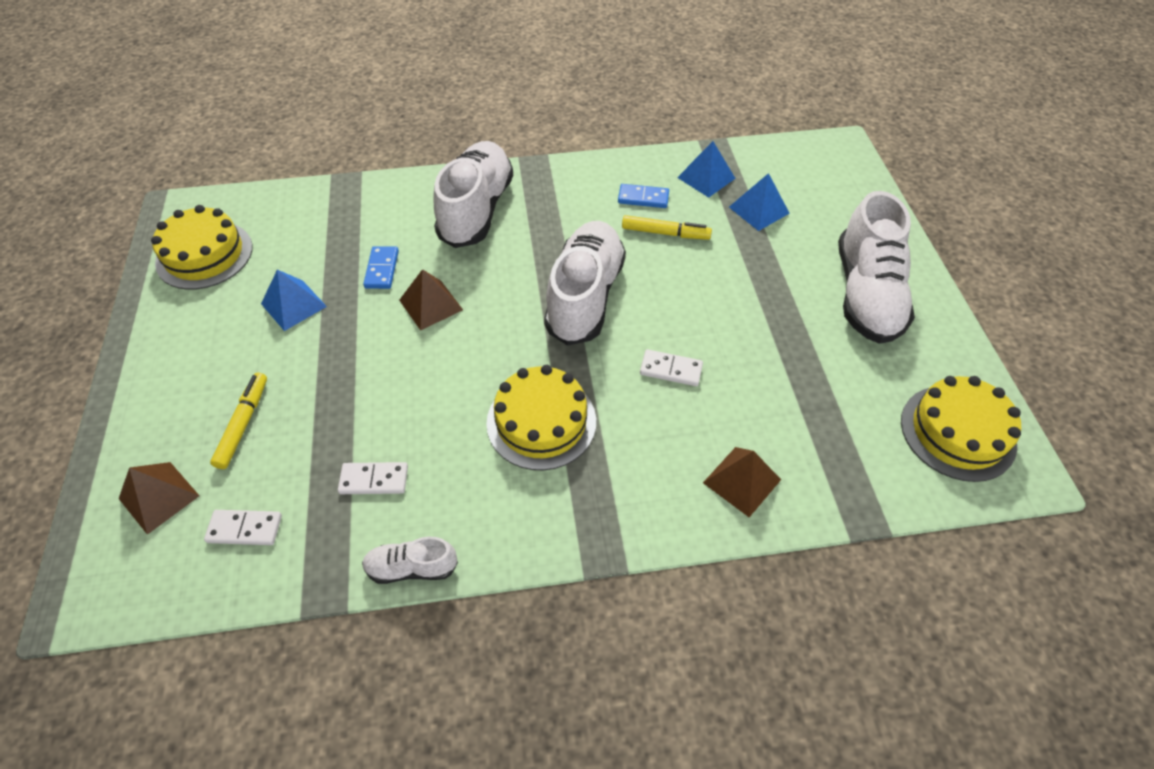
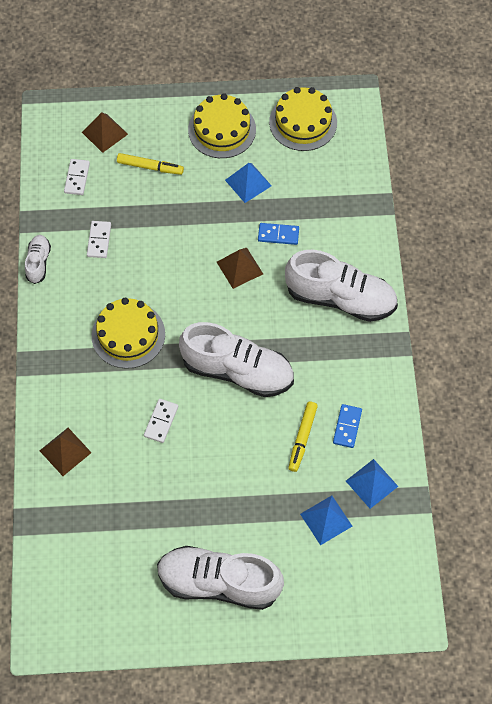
camera: 95 degrees right, 10 degrees up
(957, 432) = (81, 607): yellow cake -> yellow cake (222, 129)

